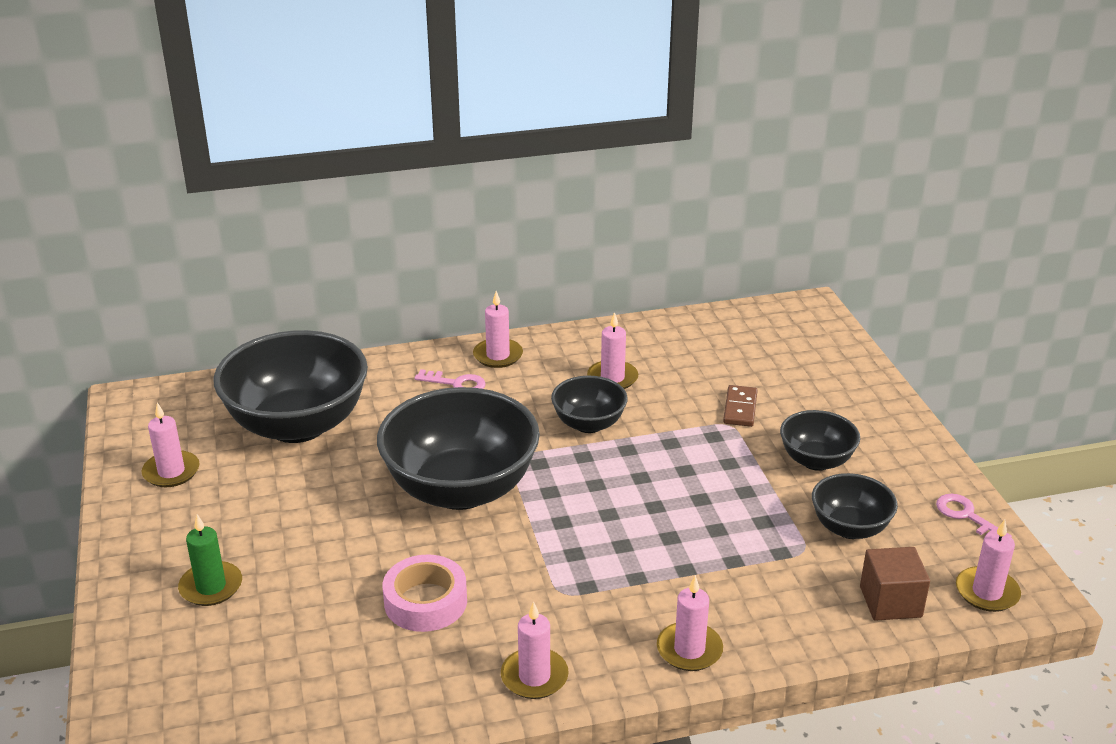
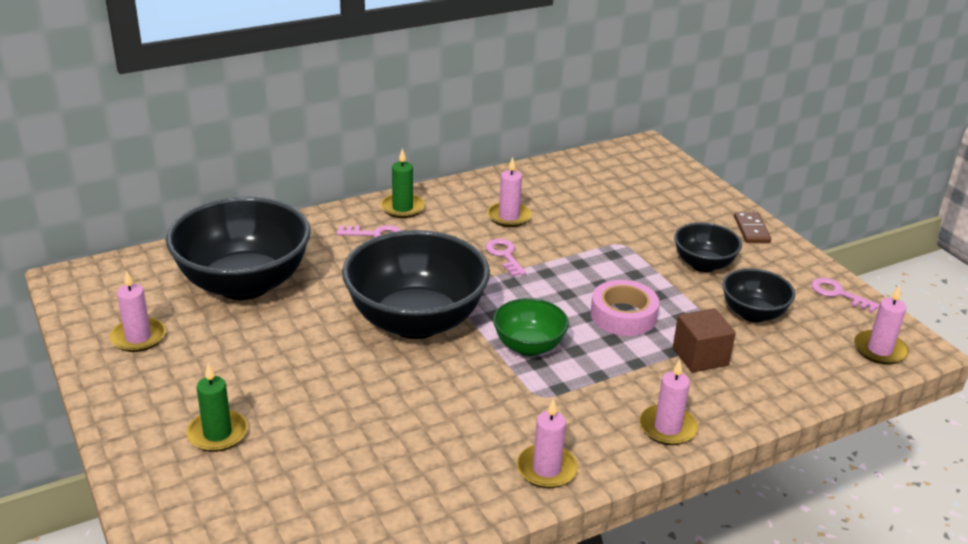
camera: 15 degrees left, 0 degrees up
(425, 601) = (424, 419): pink tape -> pink tape (623, 315)
(498, 355) = (402, 208): pink candle -> green candle
(572, 534) = (529, 346): none -> green bowl
(589, 424) = (504, 255): black bowl -> pink key
(740, 408) = (625, 230): brown domino -> brown domino (751, 230)
(890, 602) = (810, 367): brown cube -> brown cube (700, 356)

